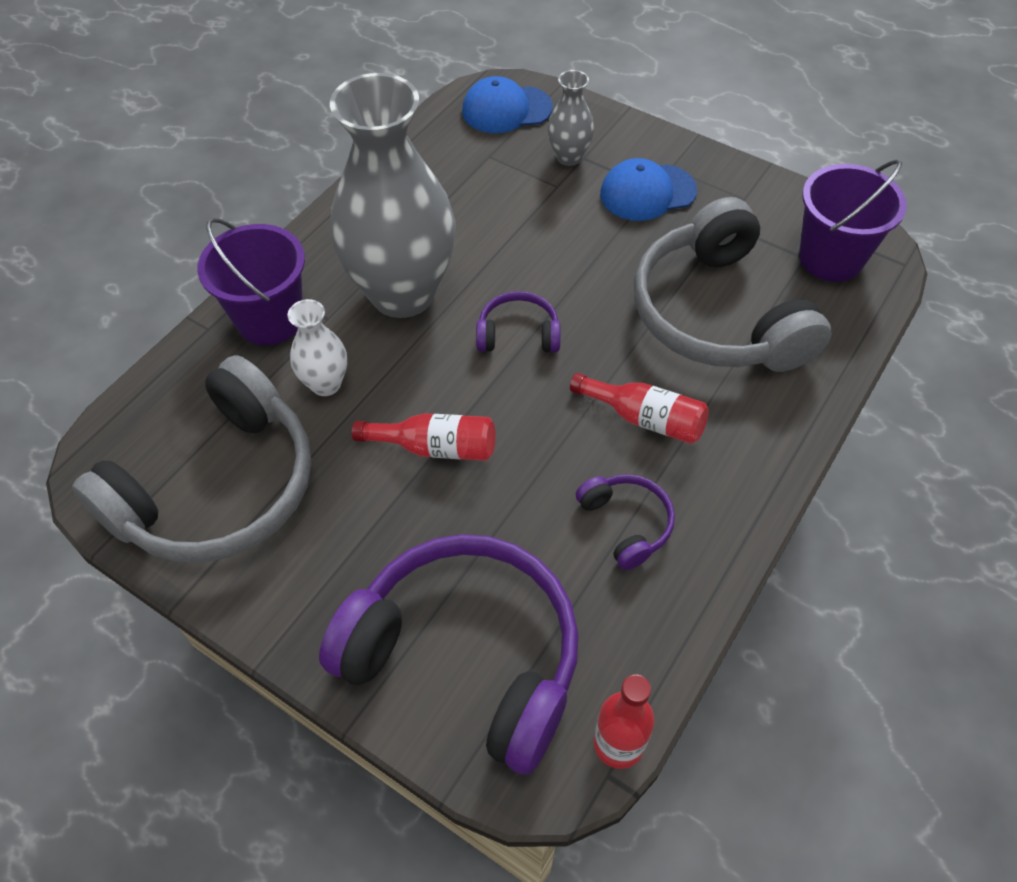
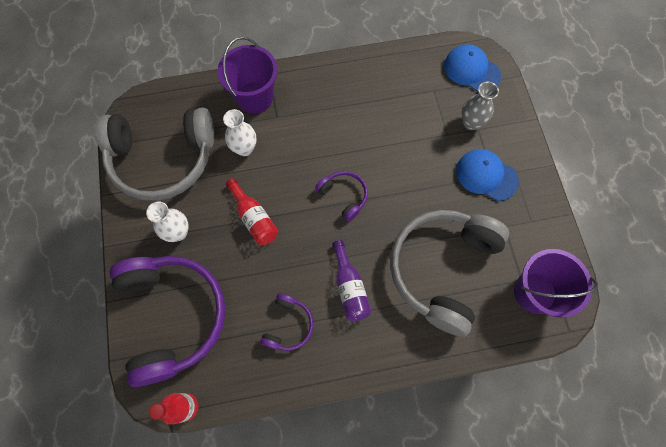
camera: 45 degrees right, 15 degrees up
(350, 552) = (178, 232): none -> white vase
(402, 293) = (318, 132): grey vase -> none
(644, 419) = (349, 287): red bottle -> purple bottle

